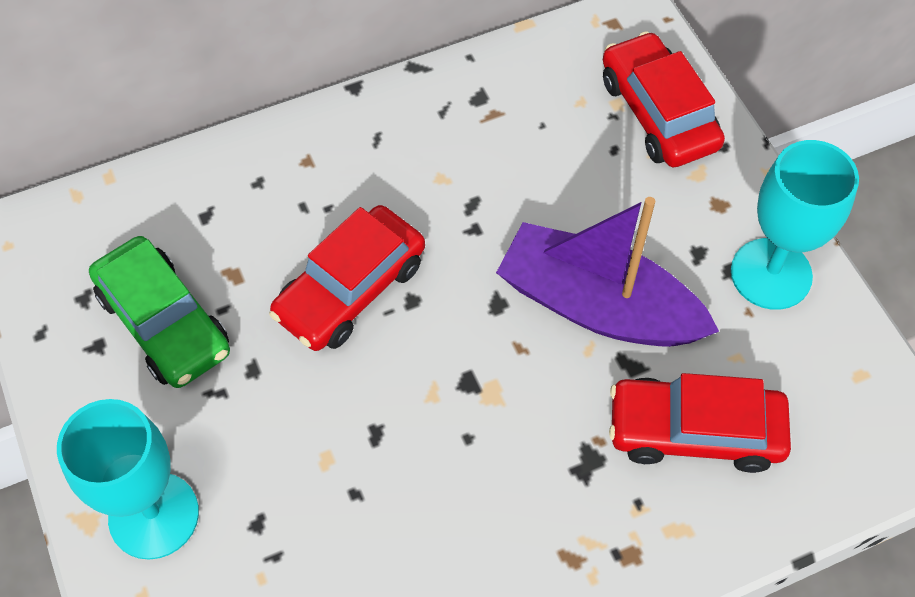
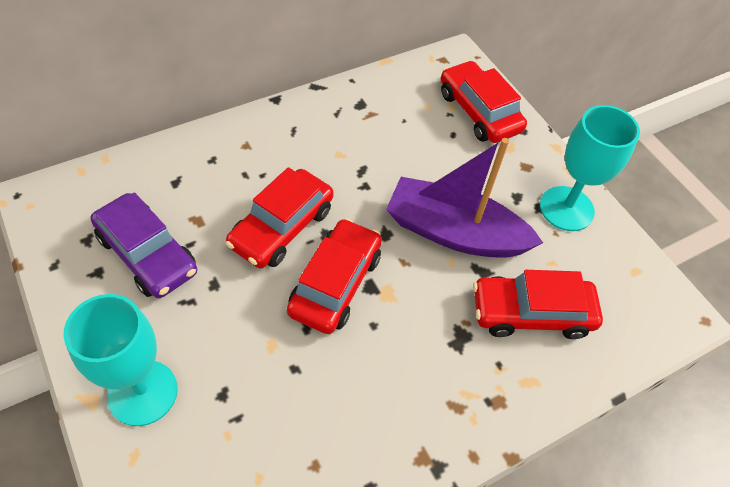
camera: 10 degrees left, 5 degrees down
(164, 322) = (147, 254): green car -> purple car
(419, 376) = (335, 284): none -> red car

